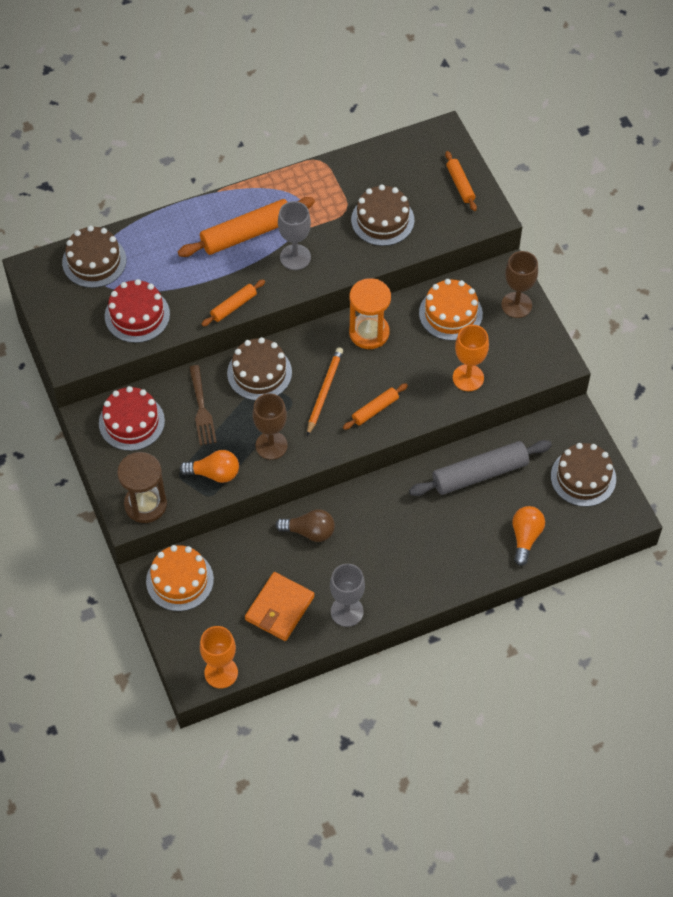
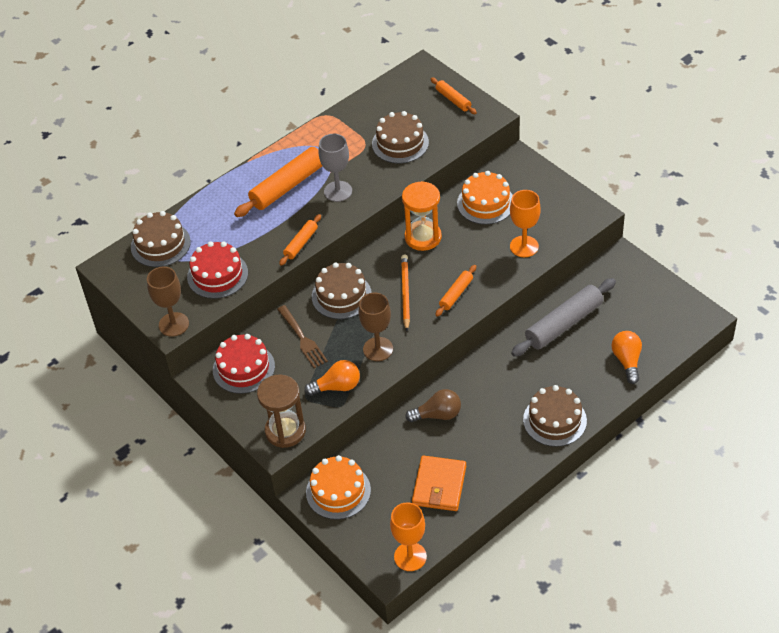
camera: 15 degrees left, 10 degrees down
(347, 611) = (500, 469): grey goblet -> none
(516, 305) = (538, 181): brown goblet -> brown goblet (173, 324)
(583, 477) = (652, 300): brown cake -> brown cake (554, 420)

